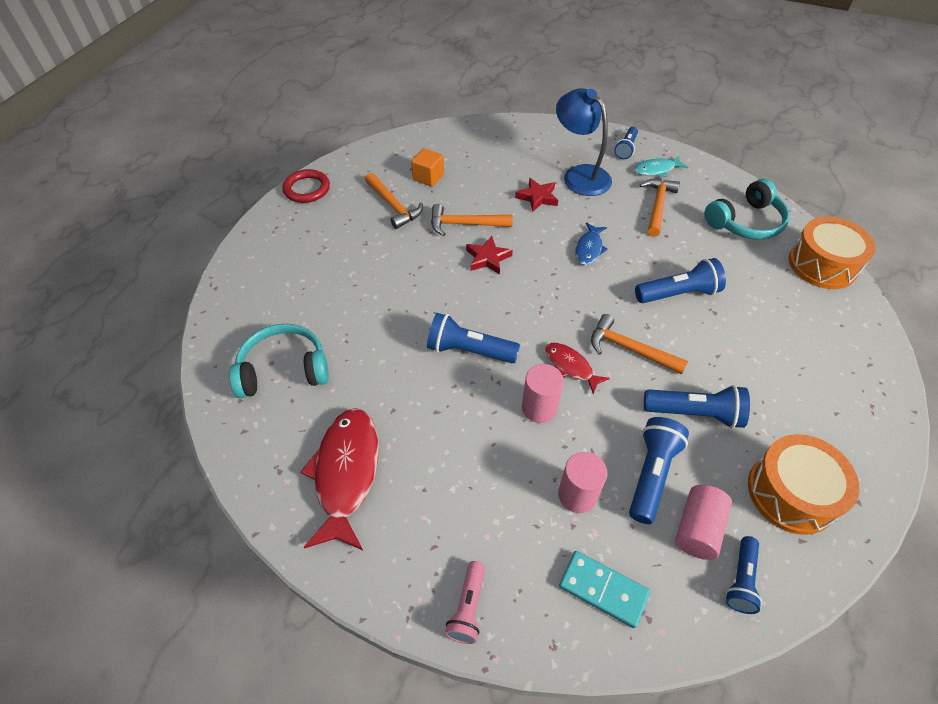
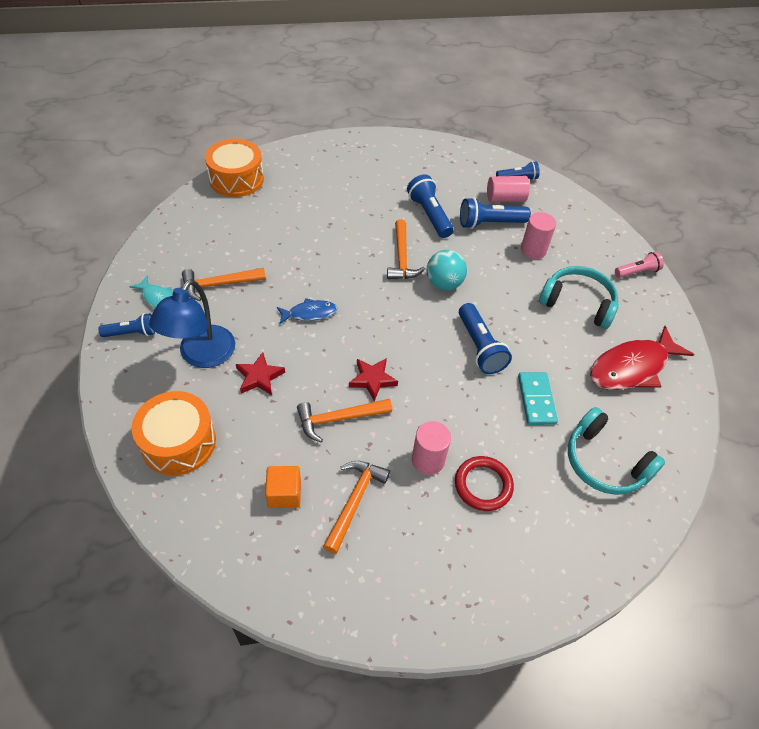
camera: 125 degrees left, 0 degrees up
(307, 189) = (387, 620): red ring -> red ring (483, 485)
(465, 224) = (339, 419): orange hammer -> orange hammer turned 105 degrees clockwise
(539, 408) = (491, 288): pink cylinder -> pink cylinder (428, 460)
(570, 366) = (444, 283): red fish -> turquoise ball
(603, 590) = (573, 224): turquoise domino -> turquoise domino (536, 400)
(678, 293) = (325, 246): blue flashlight -> none
(745, 222) = (208, 226): turquoise headphones -> turquoise headphones (578, 303)
(791, 493) = (450, 169): orange drum -> orange drum (178, 442)

